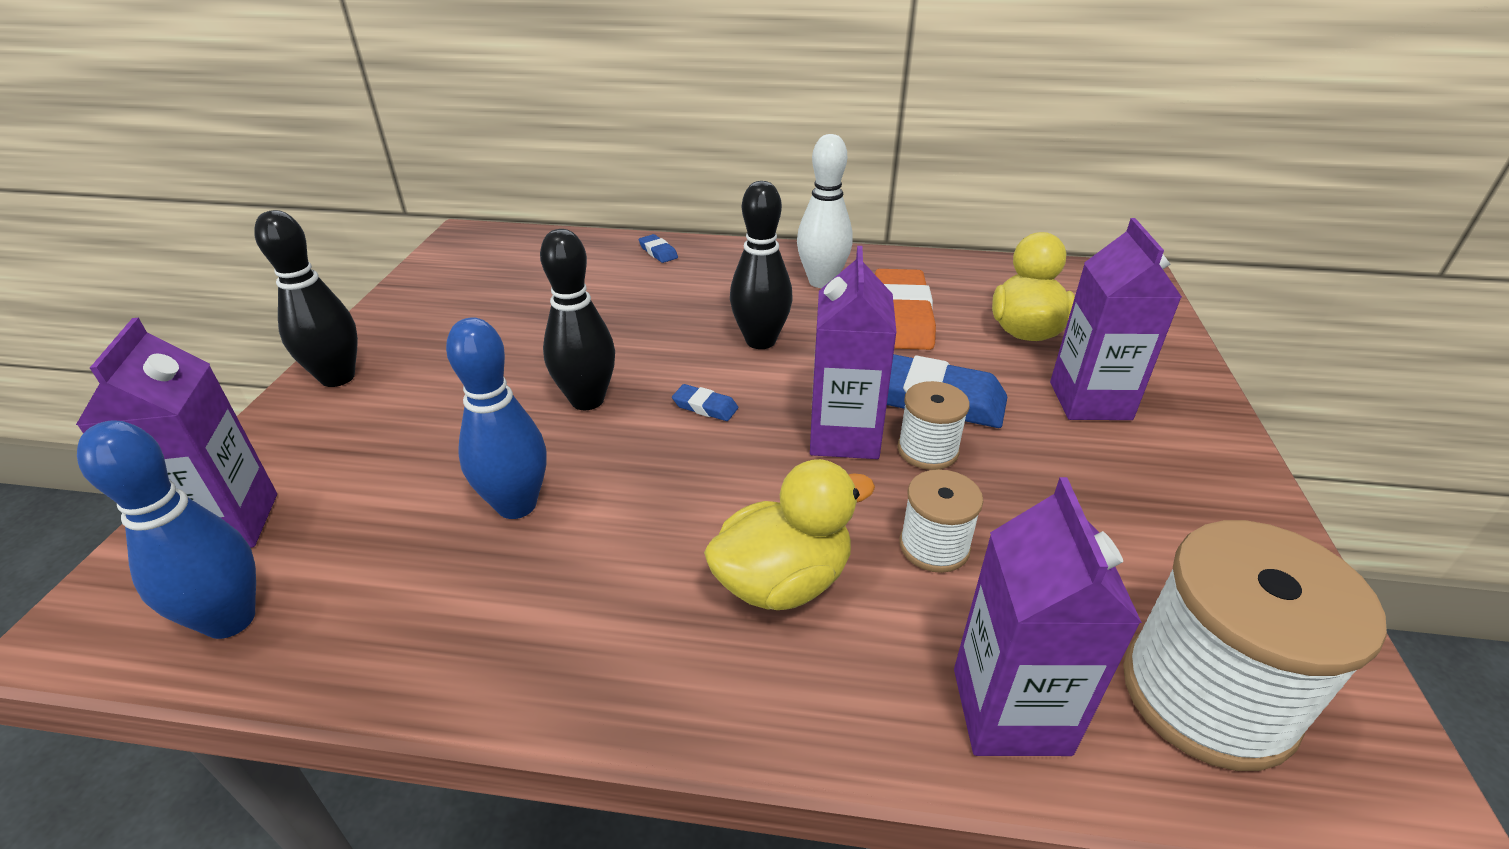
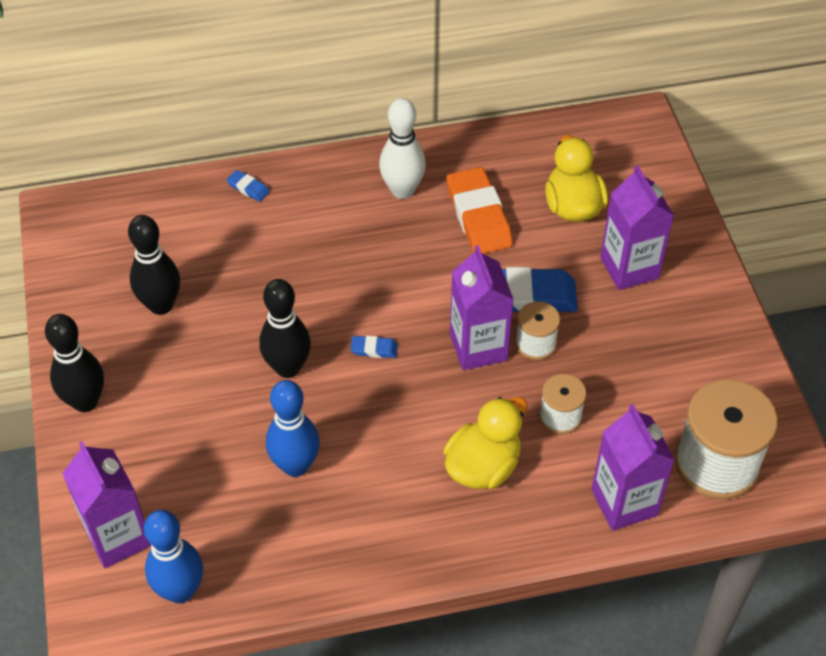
camera: 20 degrees left, 15 degrees up
(760, 341) = (383, 273): black bowling pin -> black bowling pin (161, 305)

